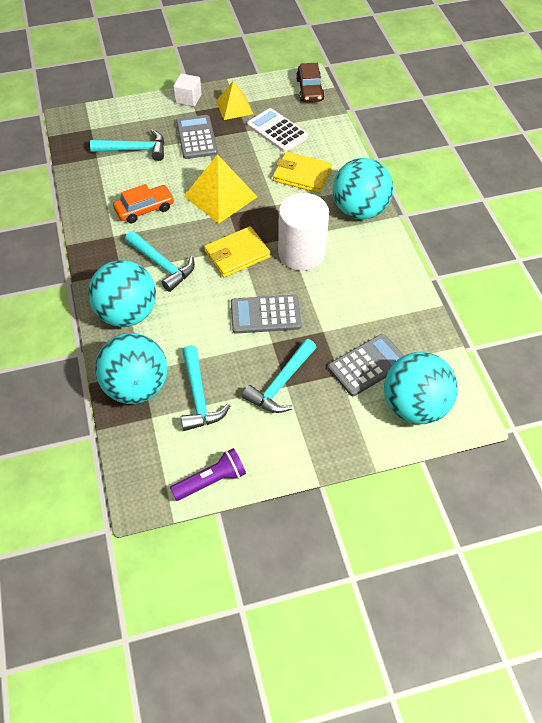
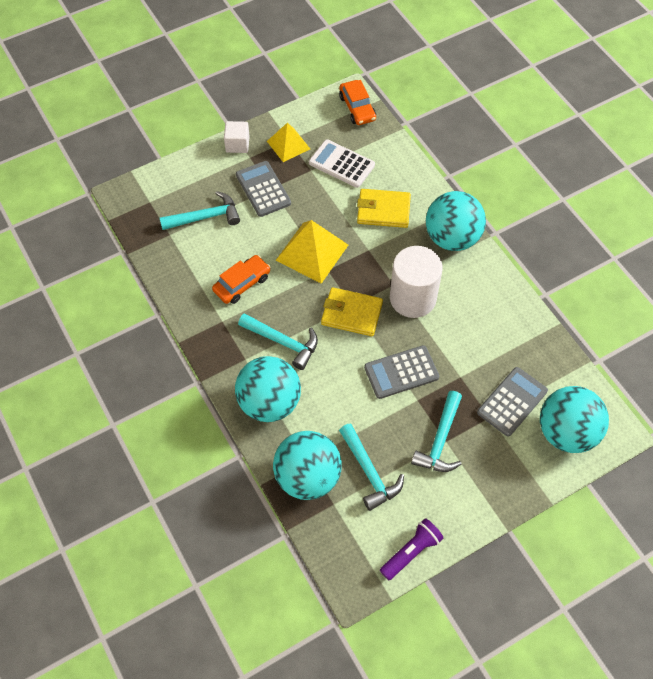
camera: 15 degrees left, 5 degrees up
(237, 254) = (351, 314): yellow wallet -> yellow wallet turned 60 degrees clockwise
(309, 90) = (357, 108): brown car -> orange car

